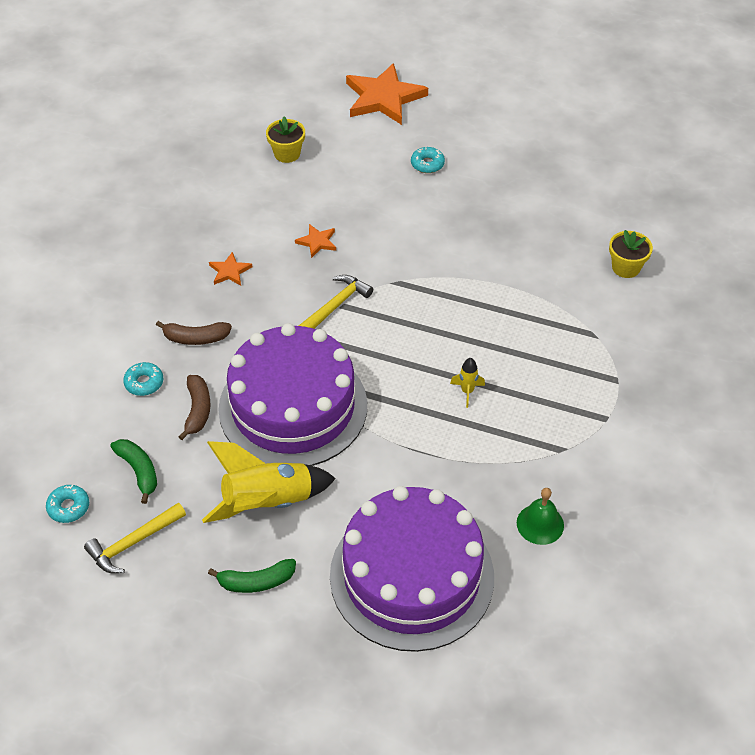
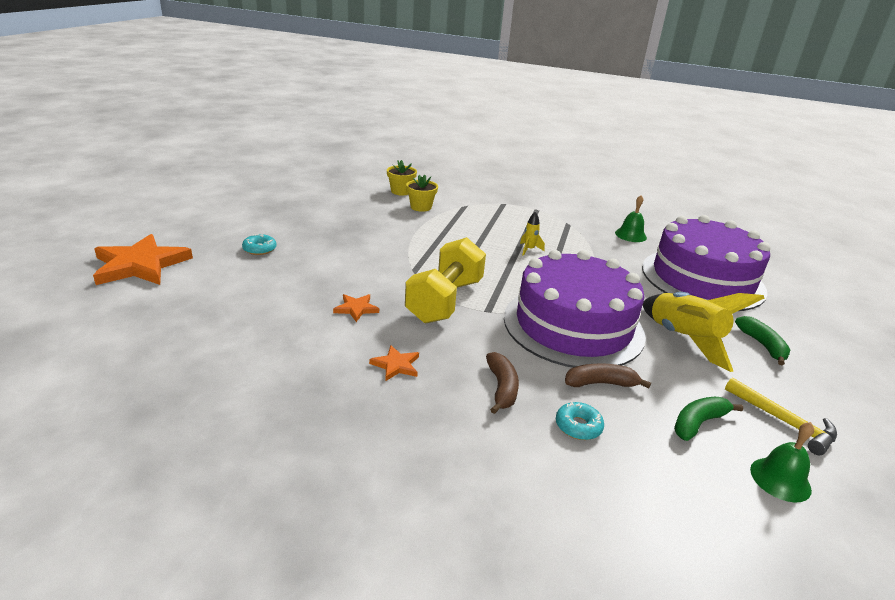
camera: 95 degrees left, 20 degrees down
(68, 507) = (780, 479): turquoise donut -> green bell
(287, 154) = (203, 325): yellow flower pot -> yellow flower pot (421, 207)
(336, 305) = (445, 301): yellow hammer -> yellow dumbbell

